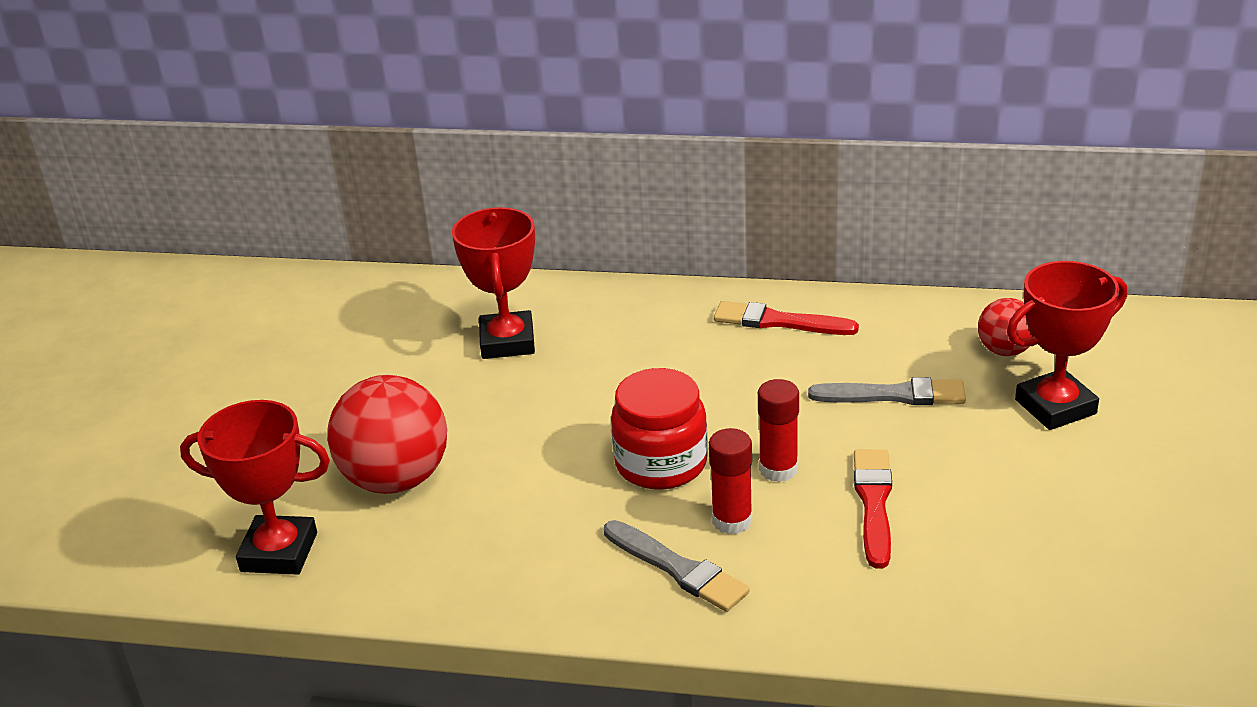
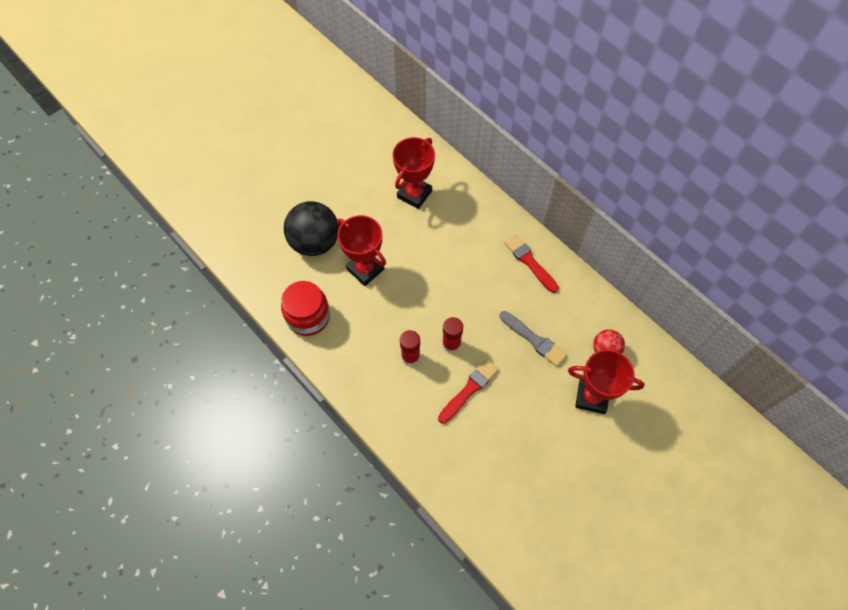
camera: 35 degrees right, 30 degrees up
(279, 552) = (250, 250): red trophy -> red trophy (365, 269)
(396, 479) = (315, 242): red ball -> black ball
(661, 463) = (412, 307): red jar -> red jar (308, 316)
(677, 569) = (371, 364): grey brush -> none

